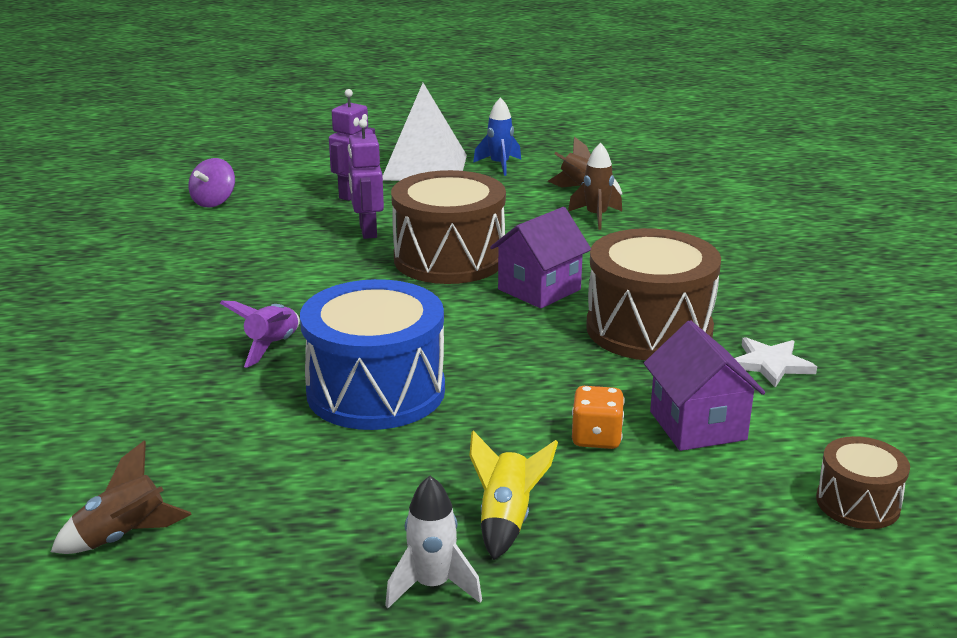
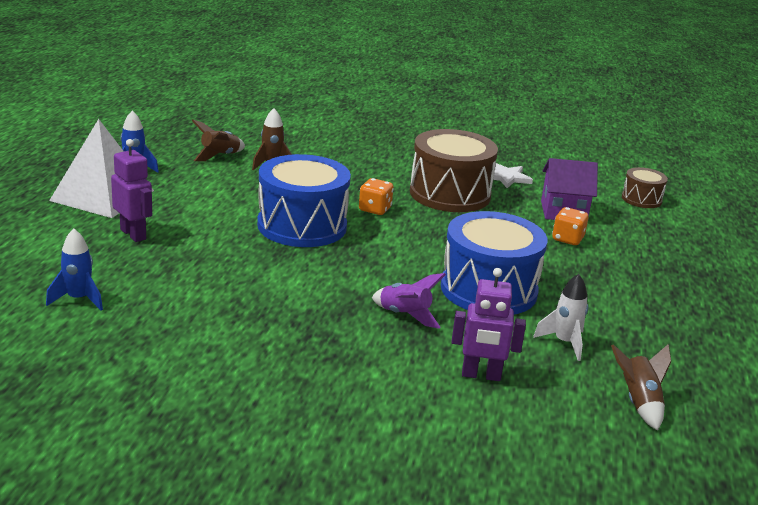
camera: 75 degrees left, 0 degrees up
(214, 202) = (78, 299): purple spinning top -> blue rocket
(367, 231) = (221, 244): purple robot -> purple robot (481, 375)
(432, 585) = (696, 312): white rocket -> white rocket (564, 343)
(449, 259) = (302, 226): brown drum -> blue drum
(506, 520) = (641, 281): yellow rocket -> none
(539, 289) = (375, 209): purple house -> orange dice

